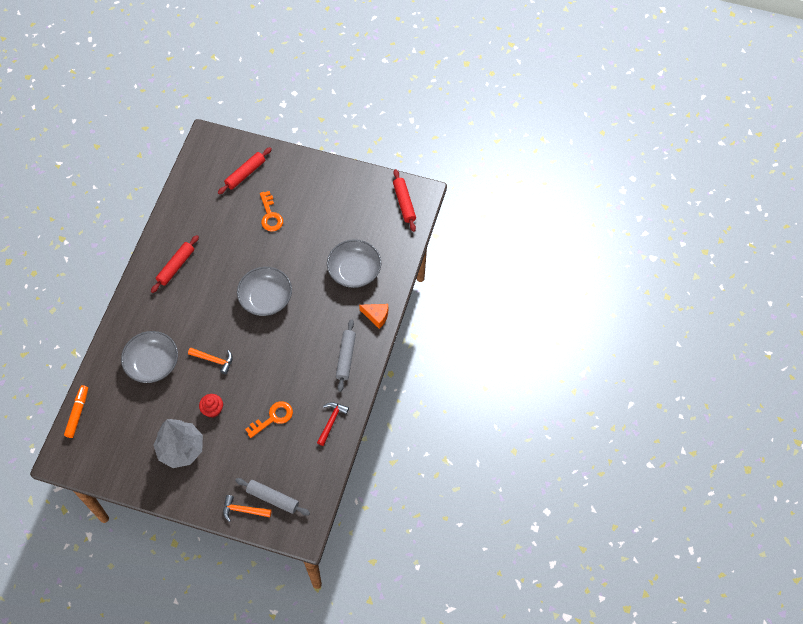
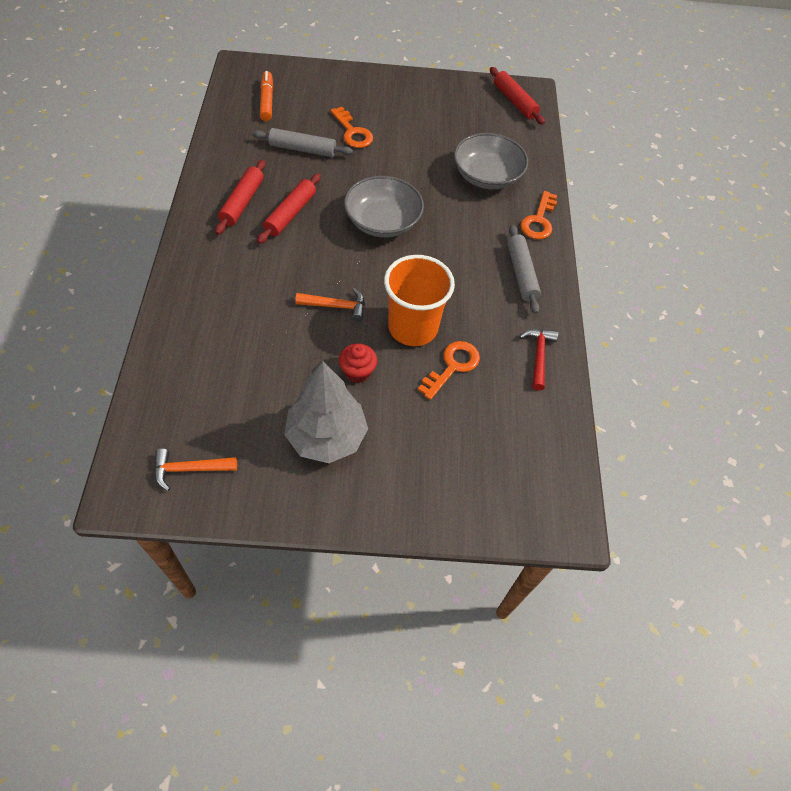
camera: 20 degrees left, 5 degrees down
(77, 413) = (139, 415): orange marker -> orange marker (267, 101)
(152, 363) = (244, 325): grey bowl -> none
(243, 510) = (459, 509): orange hammer -> orange hammer (189, 469)
(245, 174) = (303, 95): red rolling pin -> red rolling pin (290, 214)
(258, 385) = (413, 327): none -> orange cup
(273, 498) = (498, 481): grey rolling pin -> grey rolling pin (302, 149)
(376, 316) = (539, 220): orange cheese -> orange key

